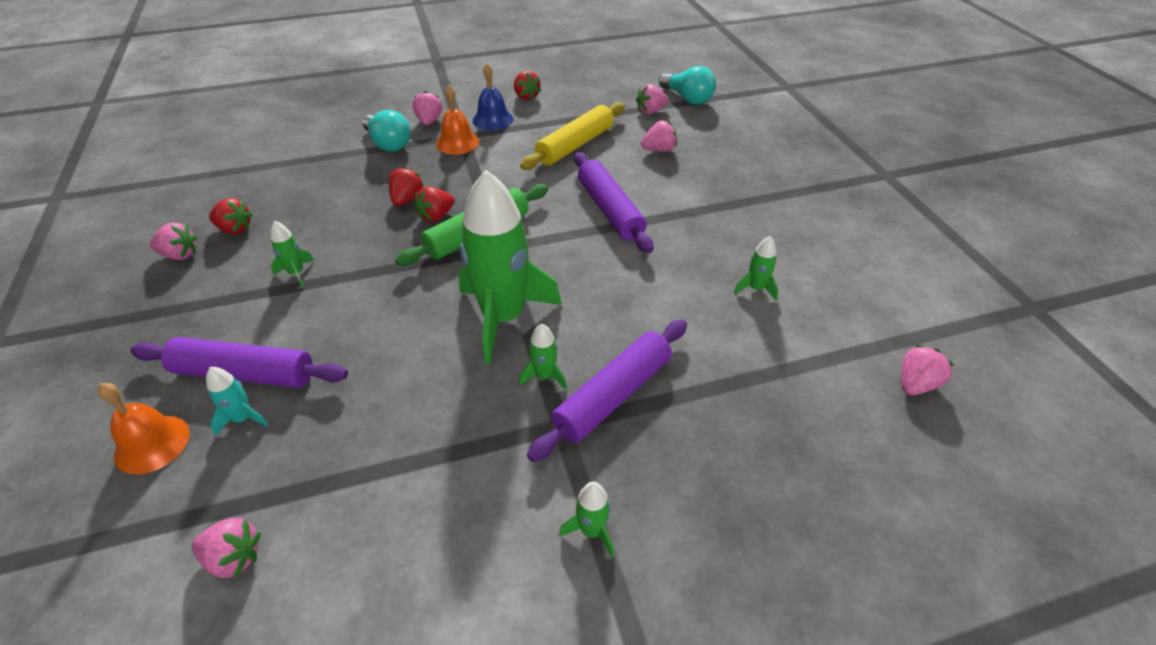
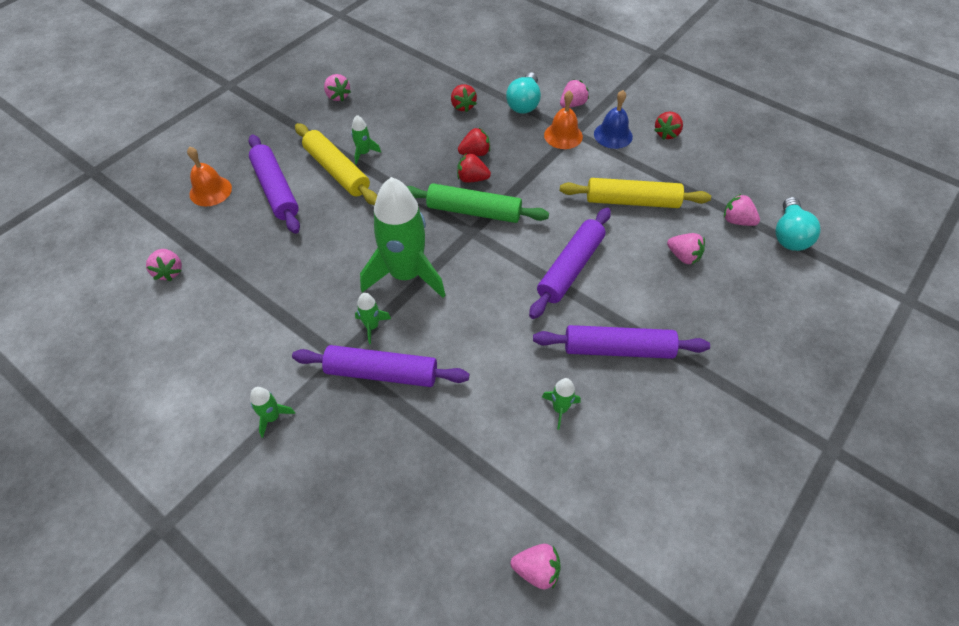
camera: 55 degrees right, 10 degrees up
(235, 229) = (377, 100): red strawberry -> red strawberry (463, 106)
(243, 418) = (247, 212): turquoise rocket -> none
(291, 306) = (337, 171): none -> yellow rolling pin
(720, 226) = (618, 349): none -> purple rolling pin

